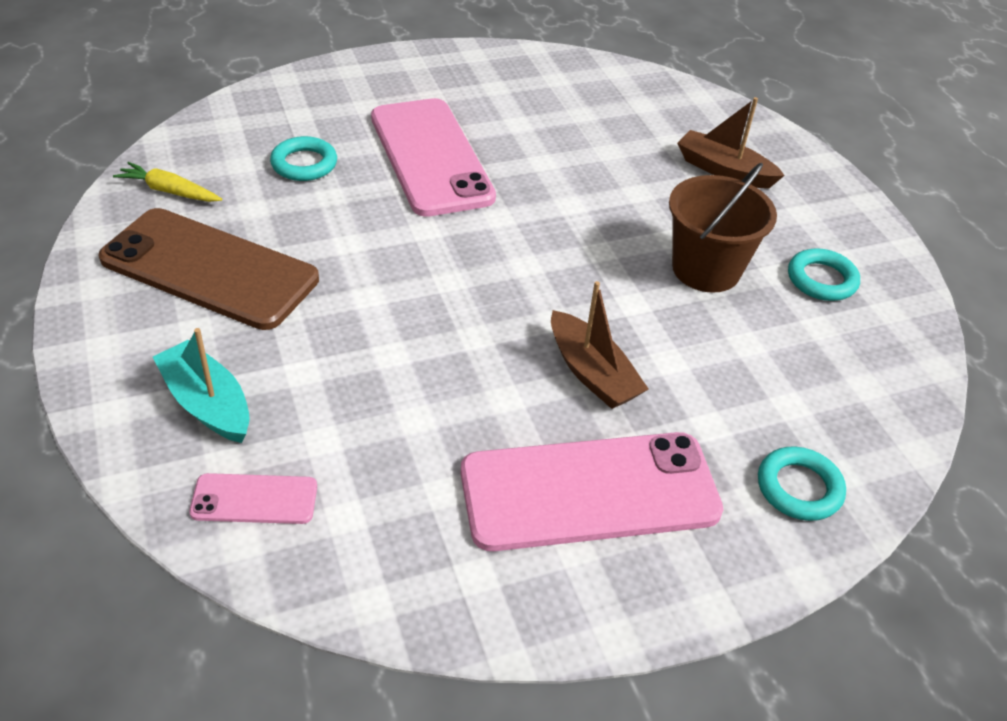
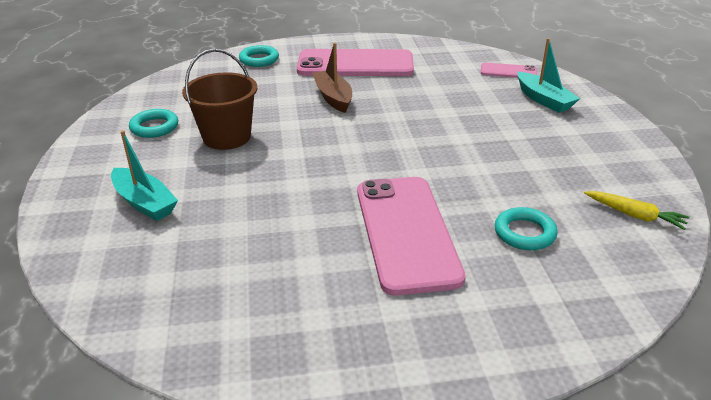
camera: 165 degrees left, 10 degrees down
(209, 269) = (572, 158): brown phone -> none
(724, 170) = (144, 203): brown boat -> turquoise boat

